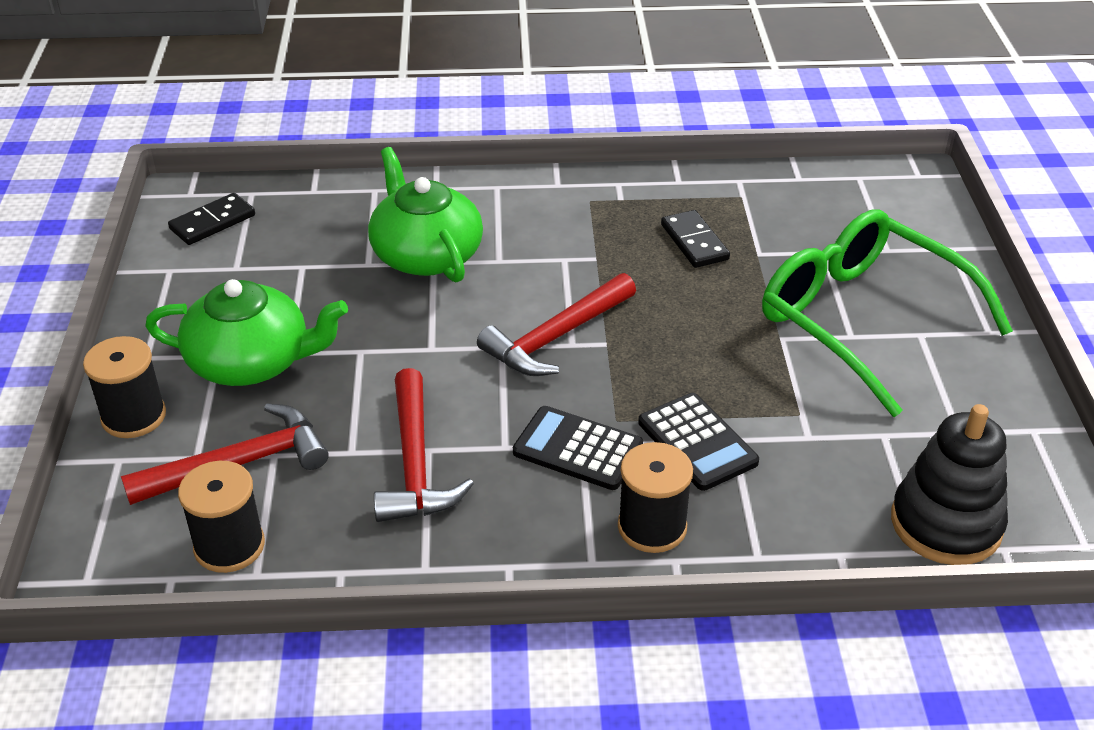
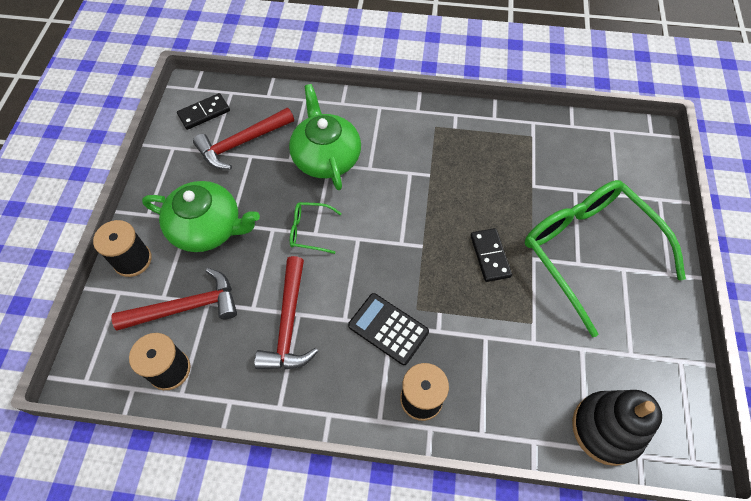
camera: 10 degrees right, 20 degrees up
(421, 346) = (309, 231): none -> green glasses
(556, 337) = (392, 236): red hammer -> red hammer (241, 143)
(694, 242) = (494, 170): black domino -> black domino (490, 256)
(697, 442) = (463, 335): black calculator -> none

